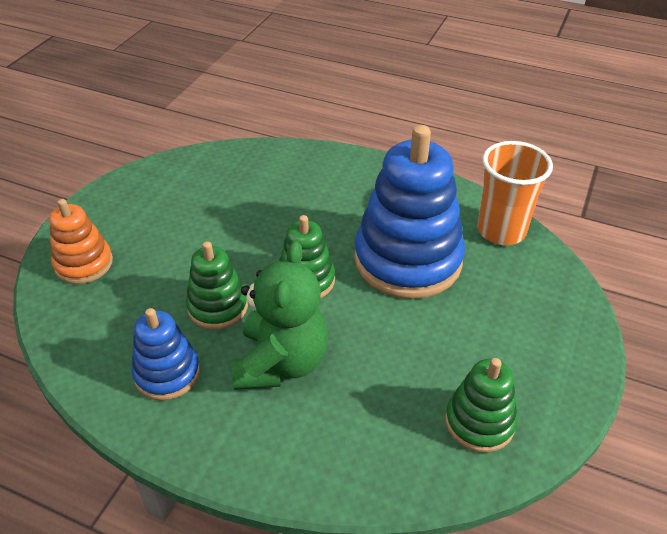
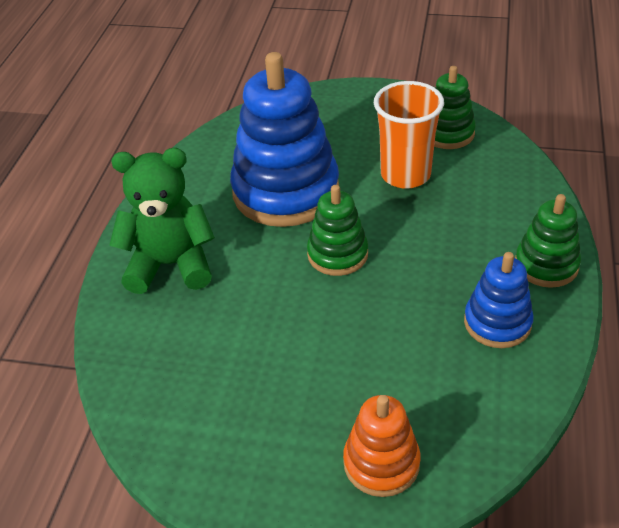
camera: 100 degrees left, 0 degrees up
(218, 307) = (399, 311): green stacking toy -> green stacking toy (546, 265)
(281, 362) = (446, 248): green teddy bear -> green teddy bear (171, 265)
(501, 231) = (228, 140): orange cup -> orange cup (405, 175)

